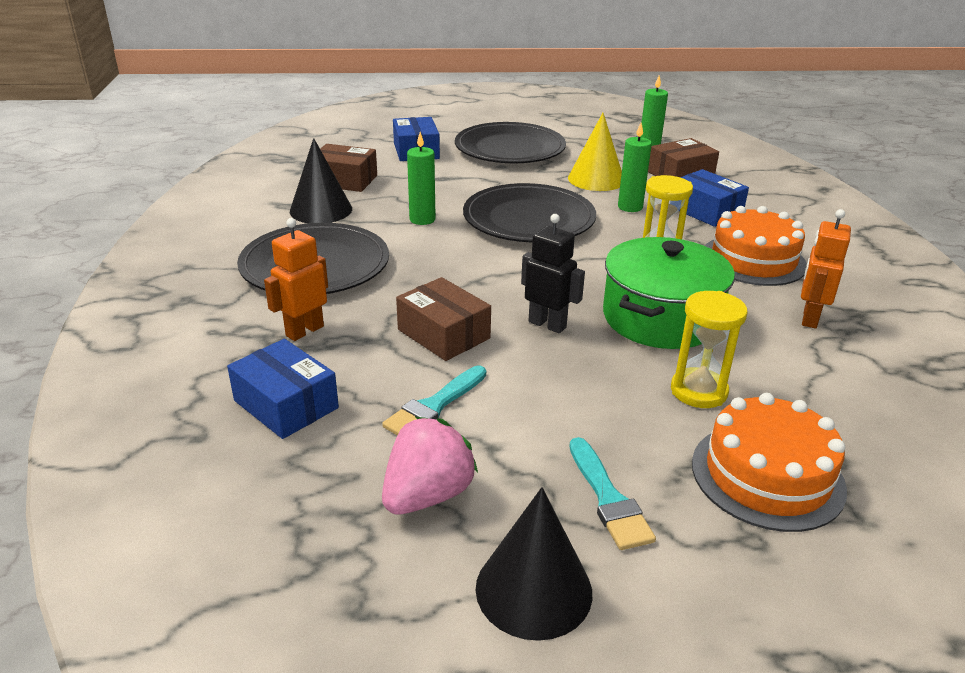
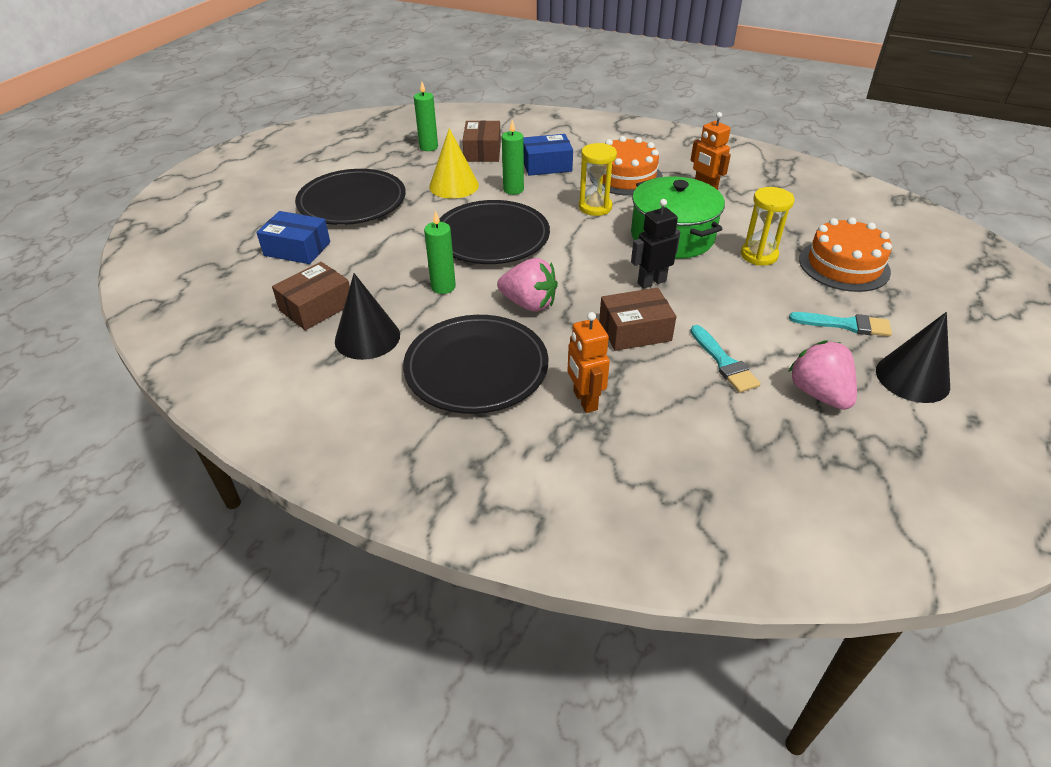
camera: 60 degrees left, 10 degrees up
(286, 404) = (686, 435): blue box -> none
(435, 265) = (529, 304): none -> pink strawberry

